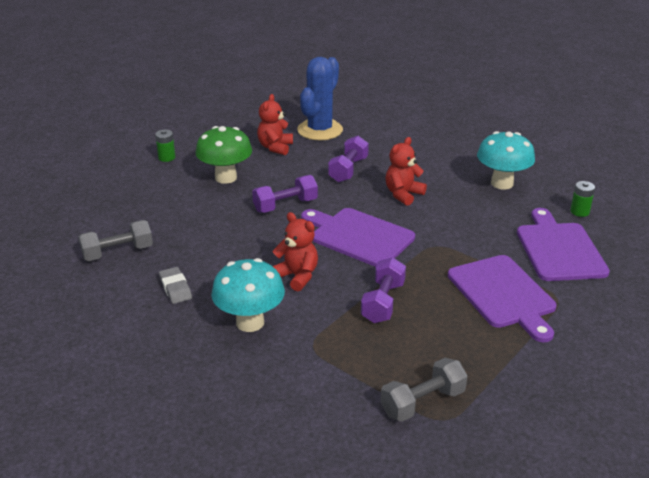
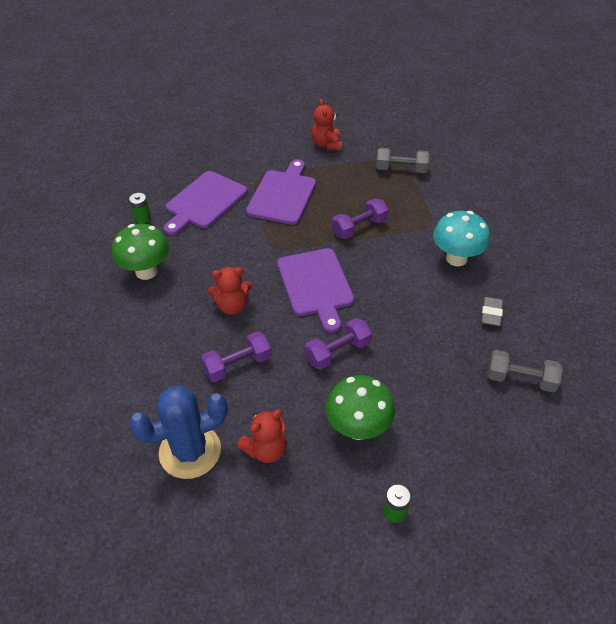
camera: 140 degrees left, 15 degrees up
(285, 205) = (338, 352): purple dumbbell -> purple dumbbell turned 45 degrees counterclockwise
(297, 276) = (395, 276): red teddy bear -> red teddy bear (327, 144)
(502, 183) = (146, 271): turquoise mushroom -> green mushroom

